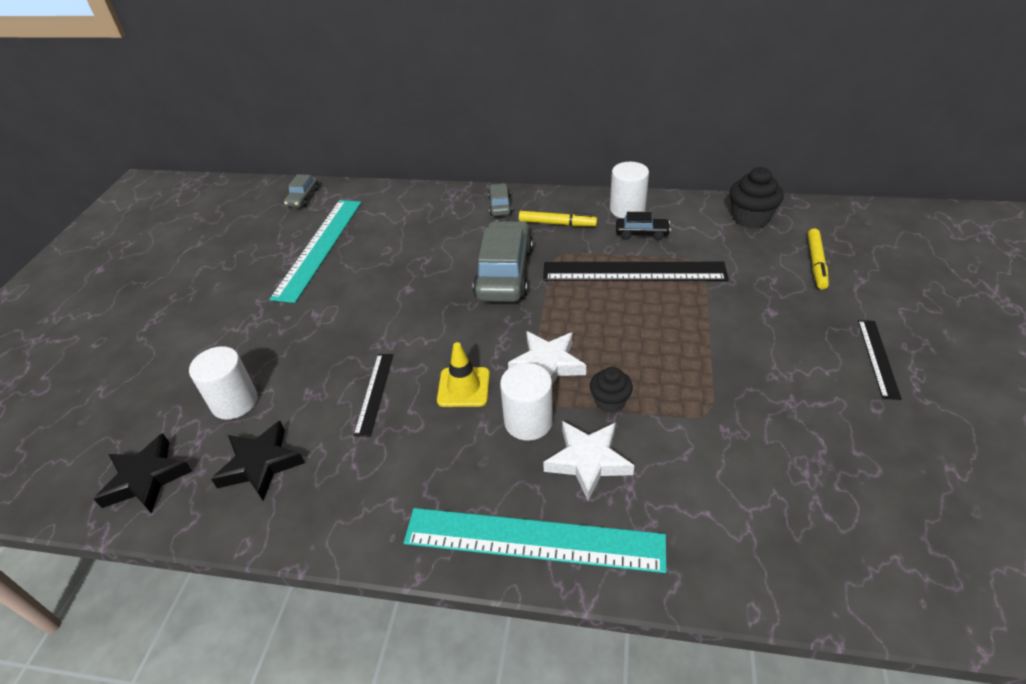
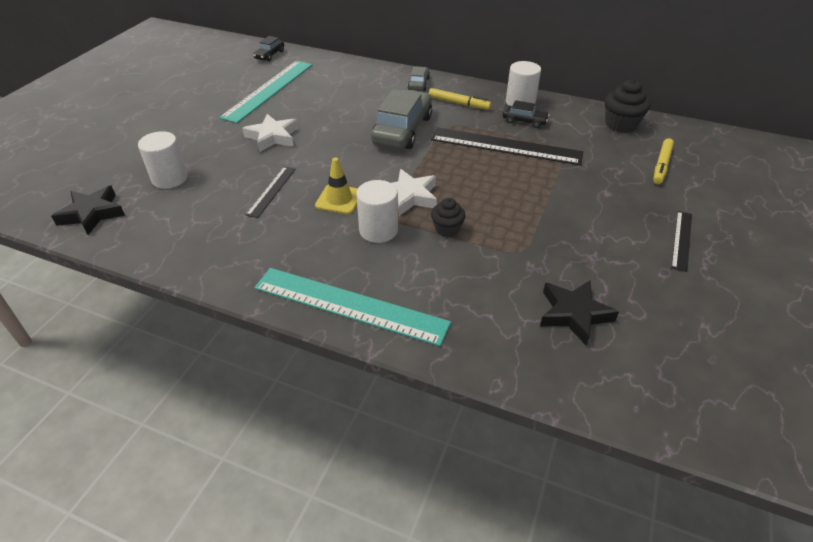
camera: 10 degrees right, 0 degrees up
(261, 464) = (173, 220): black star -> black star (574, 314)
(303, 198) = (269, 55): grey car -> black car
(588, 461) = (413, 264): white star -> white star (272, 137)

